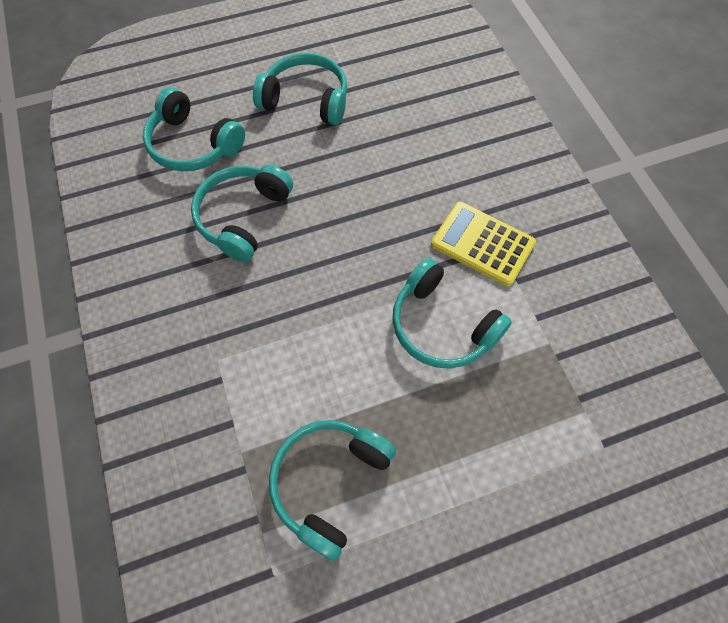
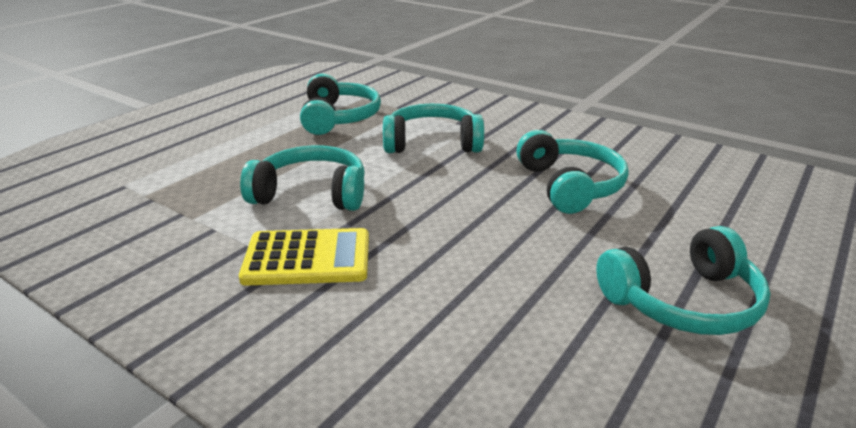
camera: 145 degrees right, 35 degrees down
(193, 144) = (705, 209): turquoise headphones -> turquoise headphones (432, 143)

